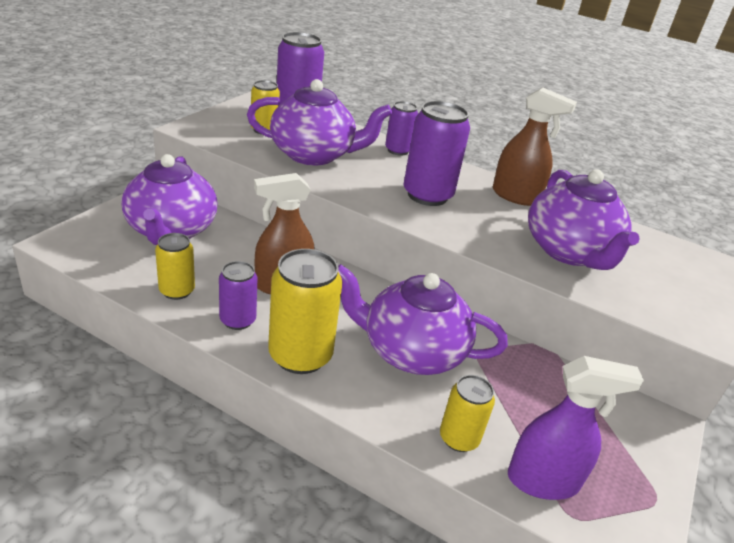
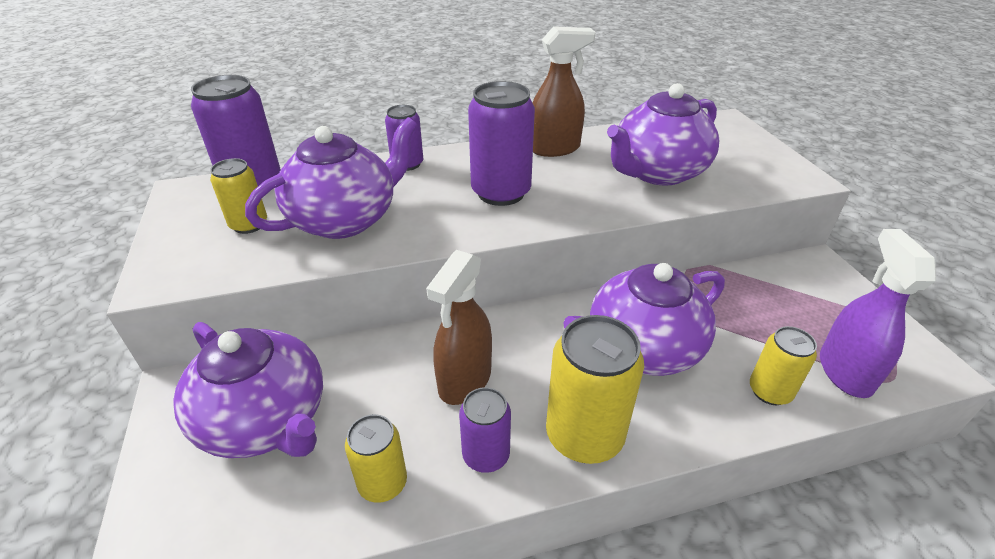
camera: 40 degrees left, 5 degrees up
(543, 480) = (844, 371): purple spray bottle -> purple spray bottle turned 45 degrees counterclockwise
(569, 252) = (657, 172): purple teapot -> purple teapot turned 105 degrees clockwise

